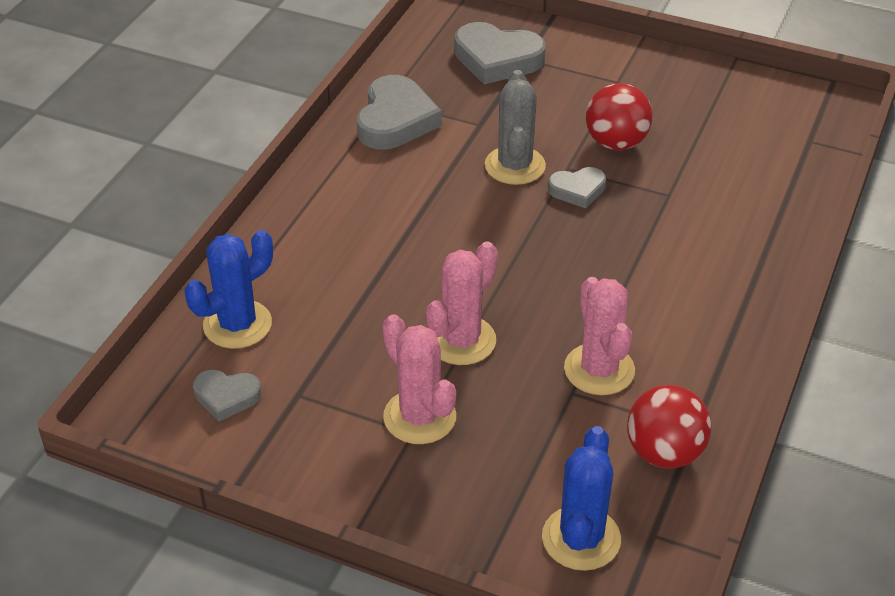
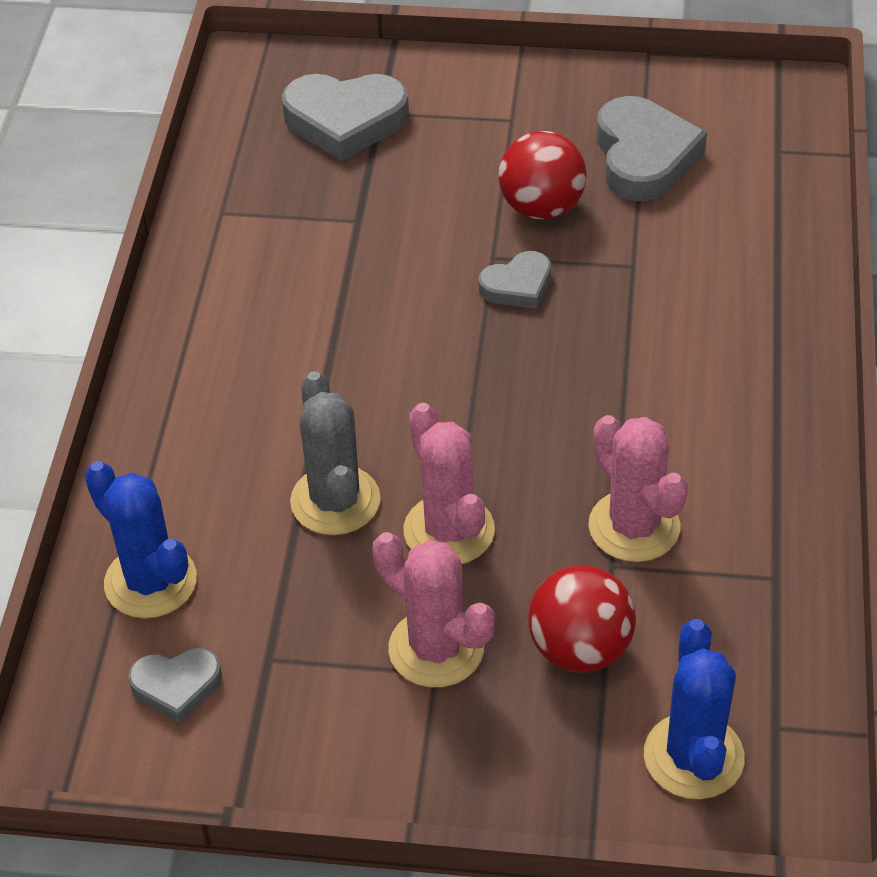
camera: 15 degrees left, 5 degrees up
(237, 324) = (150, 582): blue cactus -> blue cactus turned 75 degrees counterclockwise
(395, 120) = (245, 239): grey heart -> grey heart (644, 156)
(461, 340) = (449, 531): pink cactus -> pink cactus turned 45 degrees counterclockwise
(515, 166) = (425, 269): grey cactus -> grey cactus (335, 501)
(664, 453) = (752, 617): red ball -> red ball (580, 649)

